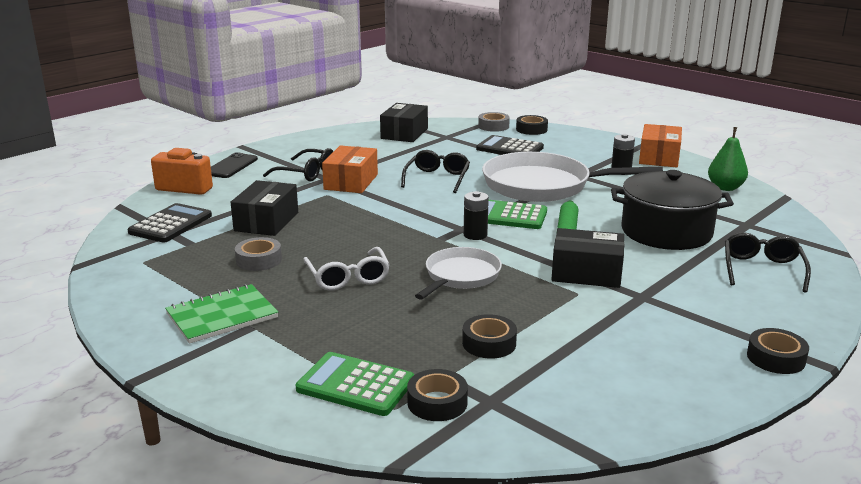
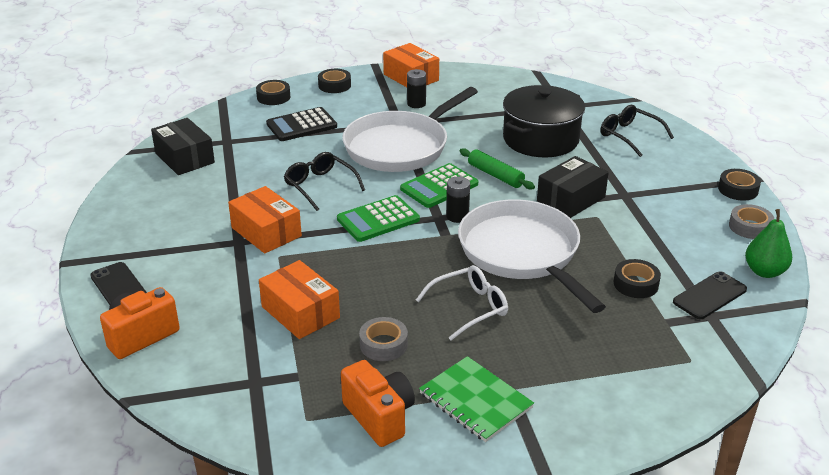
camera: 55 degrees left, 10 degrees up
(167, 285) = (379, 417): none -> orange camera
(171, 224) = (232, 375): black calculator -> none
(222, 316) = (475, 400): green notebook -> green notebook turned 45 degrees counterclockwise
(266, 221) = (300, 312): black box -> orange box
(307, 173) = (208, 248): black glasses -> none
(348, 277) = (470, 307): white glasses -> white glasses turned 45 degrees counterclockwise
(355, 385) = (647, 366): green calculator -> green calculator (378, 219)
(437, 402) = (697, 338): black tape -> black tape (334, 85)
(460, 276) = (522, 253): white pan -> white pan, size x1.75
(493, 126) = (238, 109): grey tape -> grey tape (750, 227)
(527, 391) = (709, 296): none -> black phone
(725, 188) = (496, 83): green pear -> green pear (764, 271)

